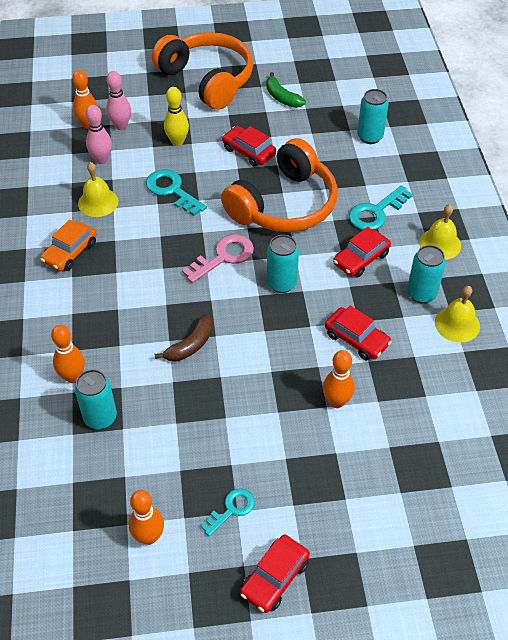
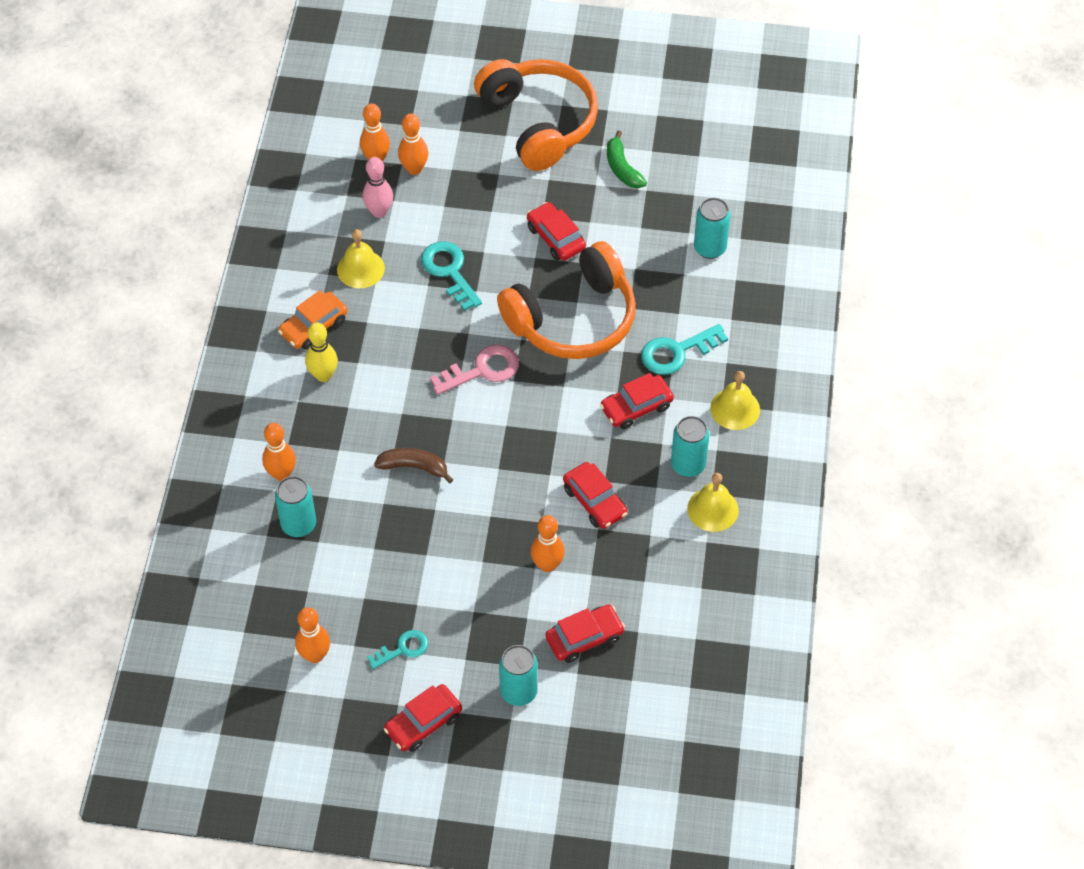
camera: 15 degrees right, 5 degrees up
(121, 126) = (414, 169): pink bowling pin -> orange bowling pin
(177, 141) = (475, 205): yellow bowling pin -> yellow bowling pin (323, 375)
(191, 345) = (414, 467): brown banana -> brown banana turned 135 degrees counterclockwise
(281, 283) = (536, 417): turquoise can -> turquoise can (518, 692)
(394, 458) = (584, 638): none -> red car

